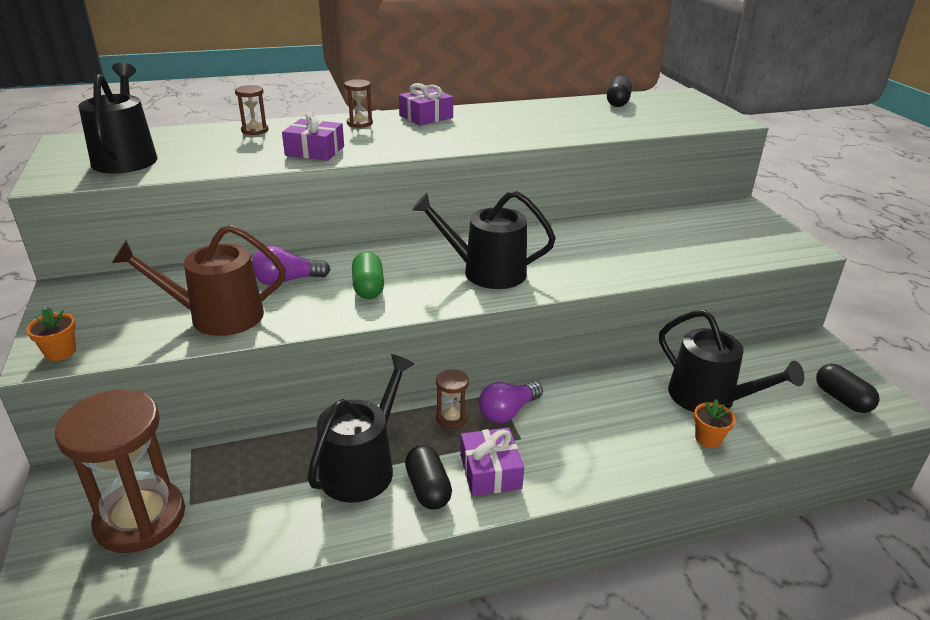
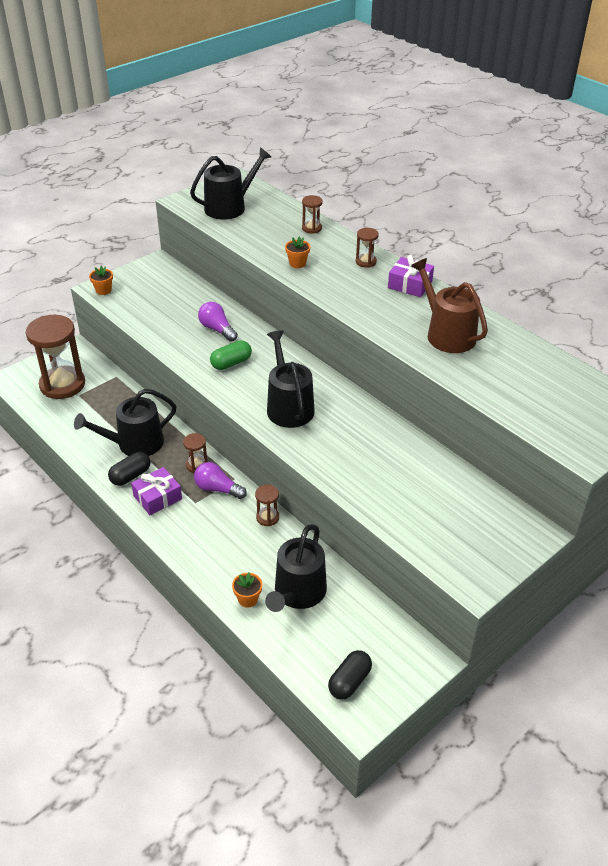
camera: 65 degrees right, 10 degrees up
(217, 316) = (163, 322): brown watering can -> brown watering can (447, 334)
(315, 151) = (297, 263): purple gift -> orange flower pot
(362, 467) = (134, 444): black watering can -> black watering can turned 150 degrees clockwise
(580, 386) = (267, 517): none -> brown hourglass
(617, 102) = (560, 373): black capsule -> none

